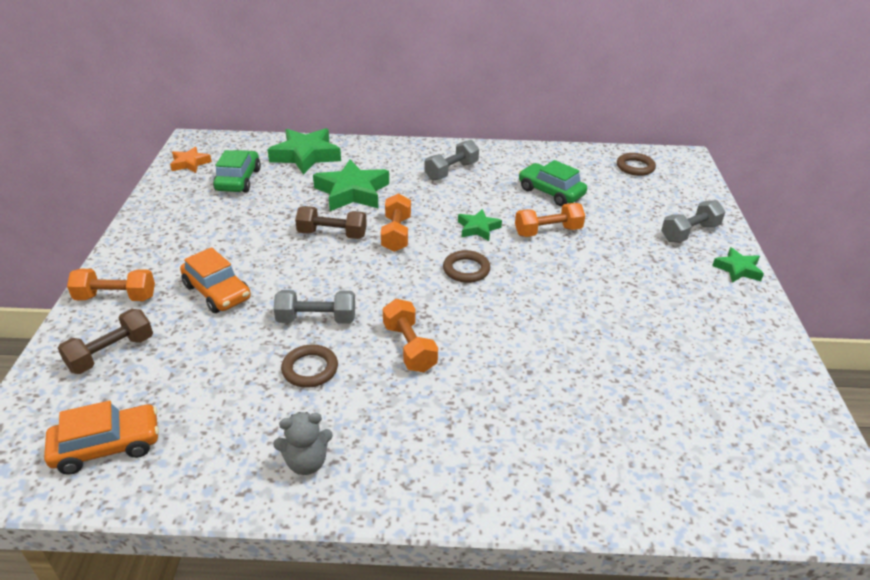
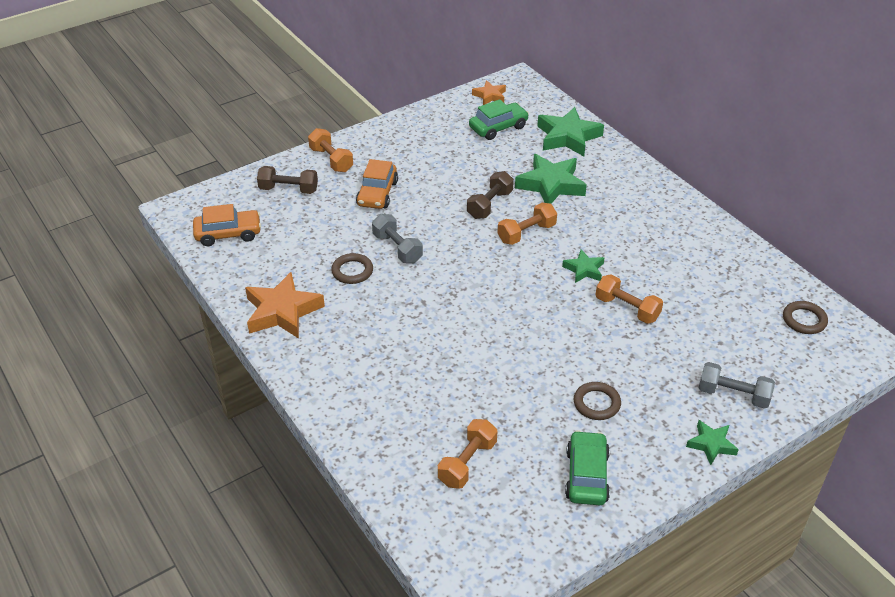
camera: 55 degrees right, 5 degrees up
(107, 446) = (228, 234): orange car -> orange car turned 45 degrees counterclockwise
(306, 462) = (282, 311): grey teddy bear -> orange star
(332, 234) = (489, 204): brown dumbbell -> brown dumbbell turned 60 degrees clockwise
(409, 347) = (414, 302): orange dumbbell -> orange dumbbell (467, 463)
(451, 171) = (646, 217): grey dumbbell -> none
(466, 269) = (525, 288): brown ring -> brown ring (596, 403)
(550, 192) = (688, 285): green car -> green car (586, 475)

